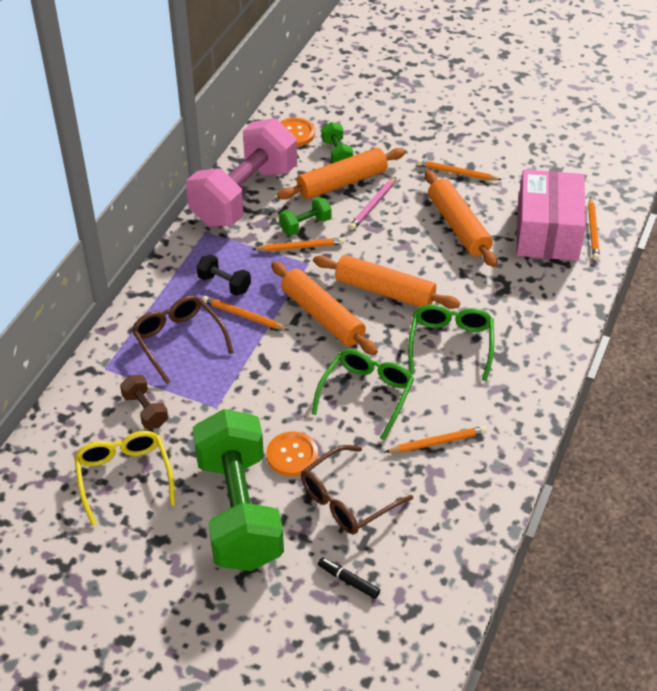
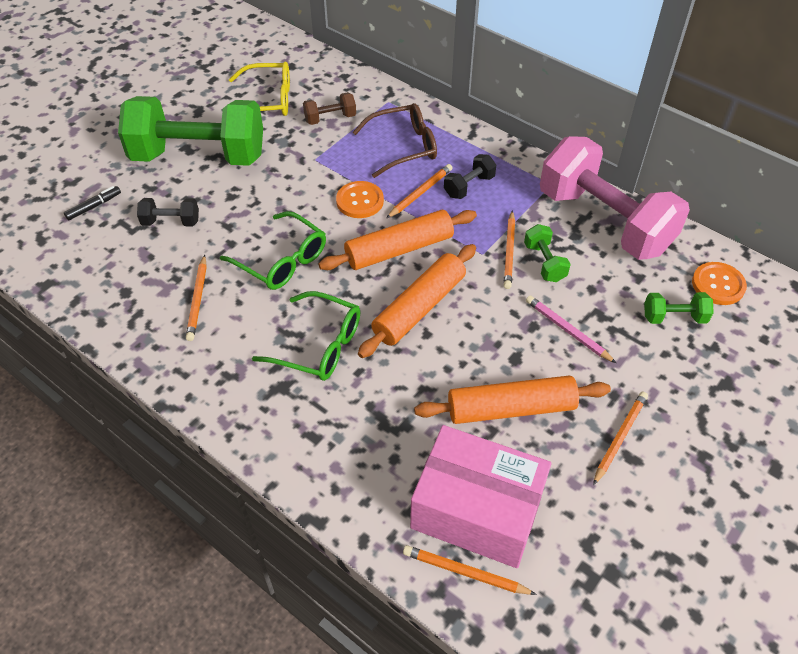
camera: 105 degrees right, 5 degrees up
(292, 455) = (237, 196): orange button -> orange button (360, 201)
(342, 183) = (615, 310): orange rolling pin -> none
(347, 500) = (171, 222): brown glasses -> black dumbbell

